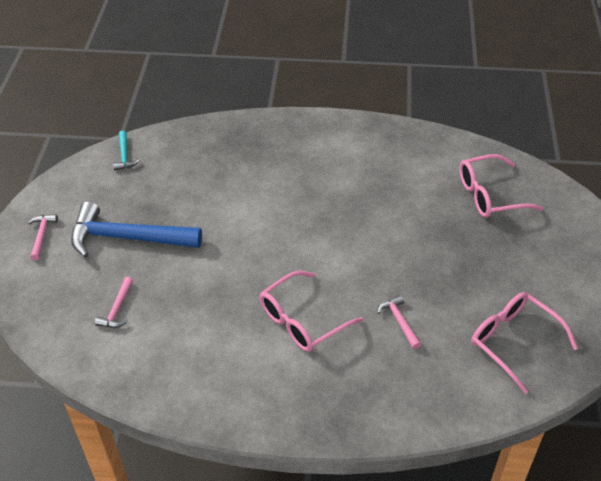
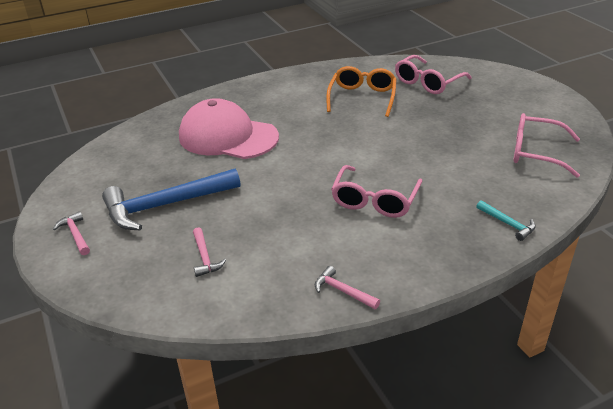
camera: 30 degrees left, 10 degrees down
(124, 156) = (108, 153): turquoise hammer -> turquoise hammer (508, 224)
(236, 181) = (228, 137): none -> pink cap
(399, 321) = (447, 172): pink hammer -> pink hammer (342, 291)
(402, 186) = (362, 97): none -> orange glasses

